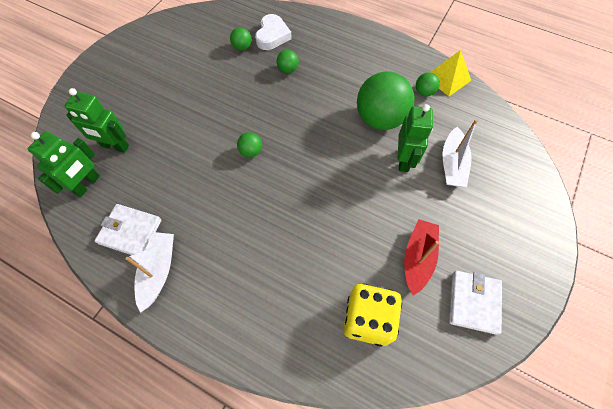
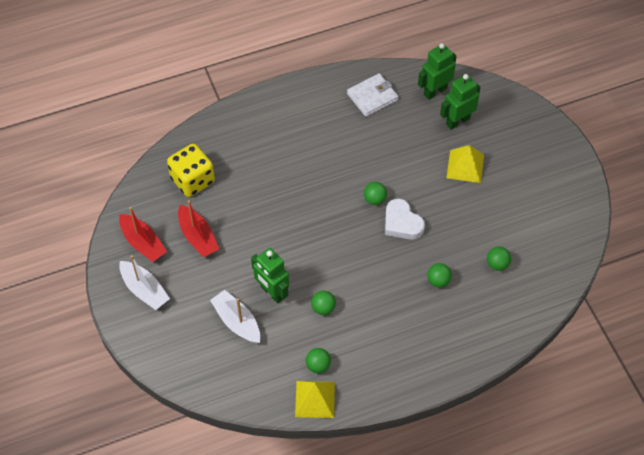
camera: 130 degrees right, 5 degrees down
(87, 184) = (435, 91): green robot -> green robot turned 75 degrees clockwise
(158, 271) = (329, 97): white boat -> white boat (144, 290)
(164, 113) = (465, 166): none -> yellow pyramid
(272, 36) = (492, 298): white heart -> white heart (402, 223)
(380, 119) = (323, 308): green ball -> green ball, size x0.44
(473, 302) = (143, 243): white wallet -> red boat

